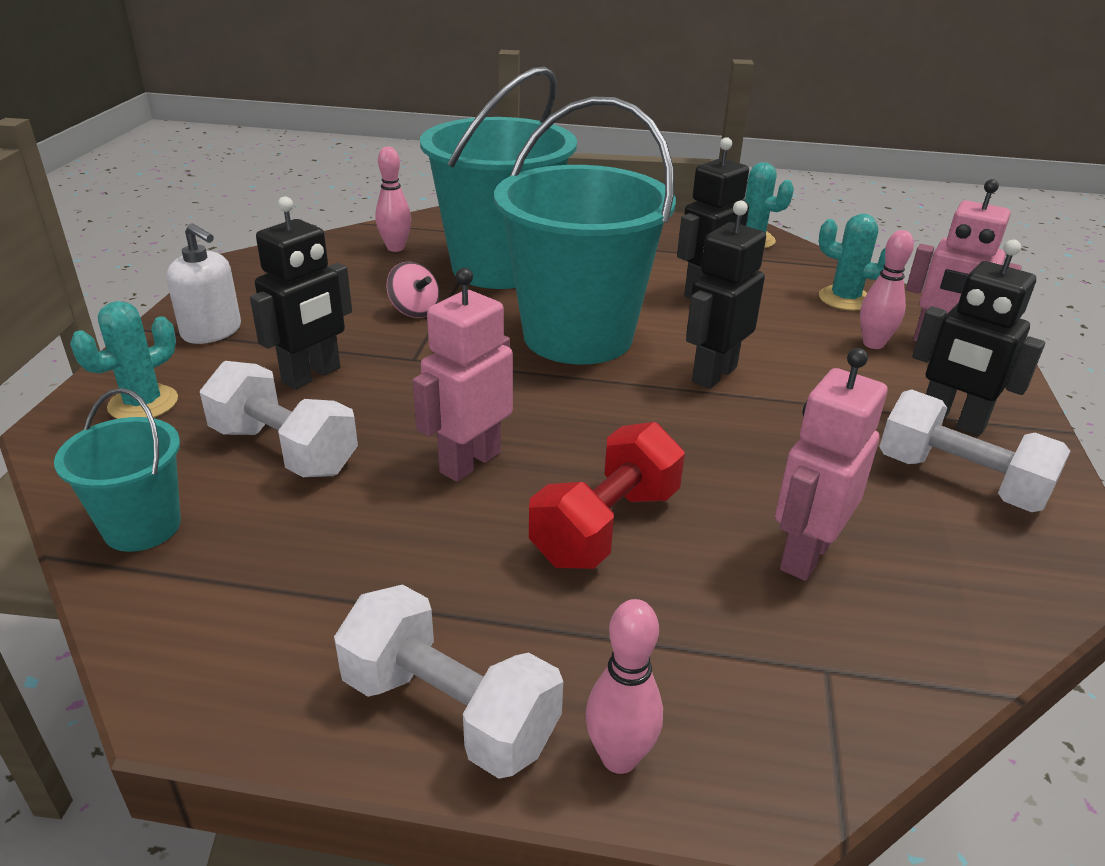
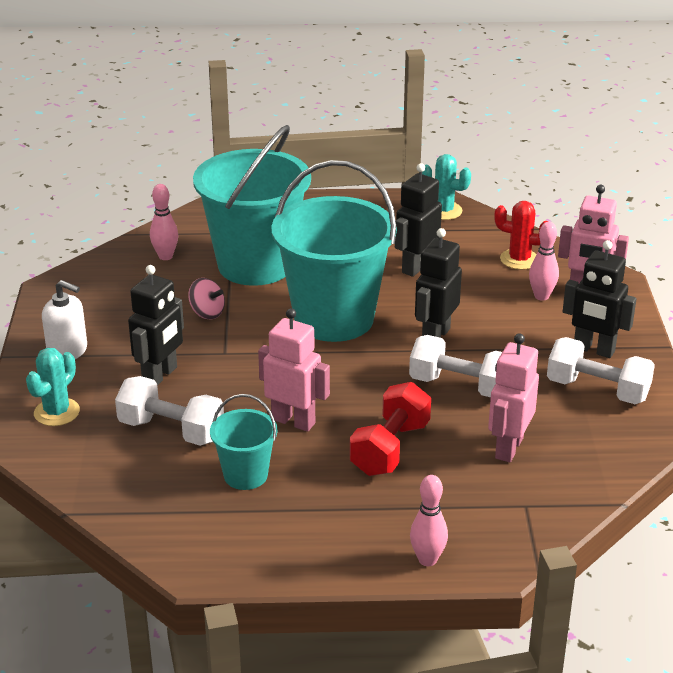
camera: 10 degrees left, 0 degrees up
(142, 527) = (112, 489): turquoise bucket -> turquoise bucket (245, 475)
(449, 711) = (336, 553): white dumbbell -> white dumbbell (460, 386)
(469, 462) = (293, 421): pink robot -> pink robot turned 90 degrees clockwise
(845, 299) = (519, 259): turquoise cactus -> red cactus

